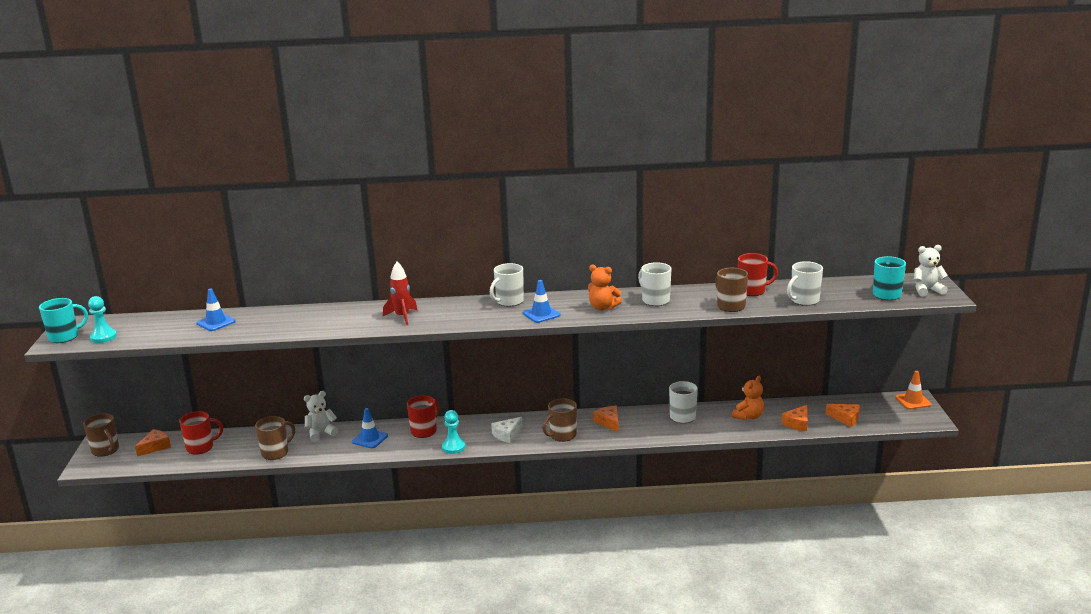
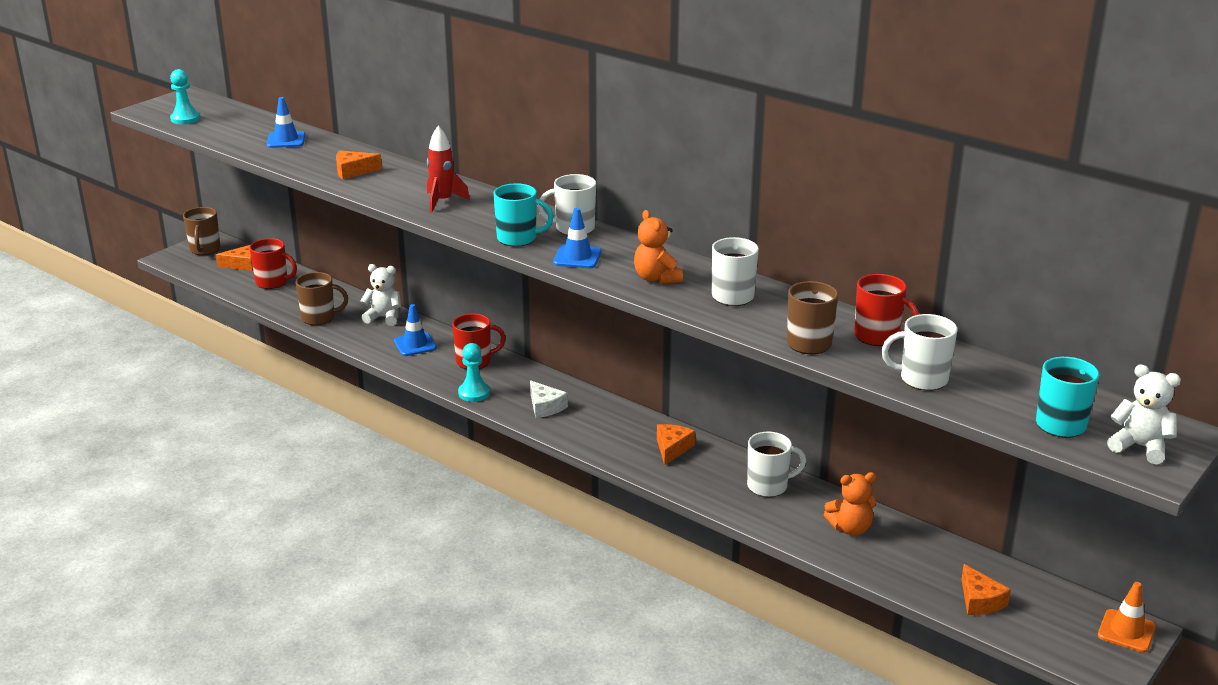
camera: 40 degrees right, 5 degrees up
(64, 337) = (161, 107): turquoise mug -> turquoise mug (518, 239)
(507, 434) = (545, 407): white cheese -> white cheese turned 120 degrees counterclockwise
(562, 435) = (598, 437): brown mug -> none
(797, 423) = (900, 571): orange cheese -> orange cheese (353, 171)

